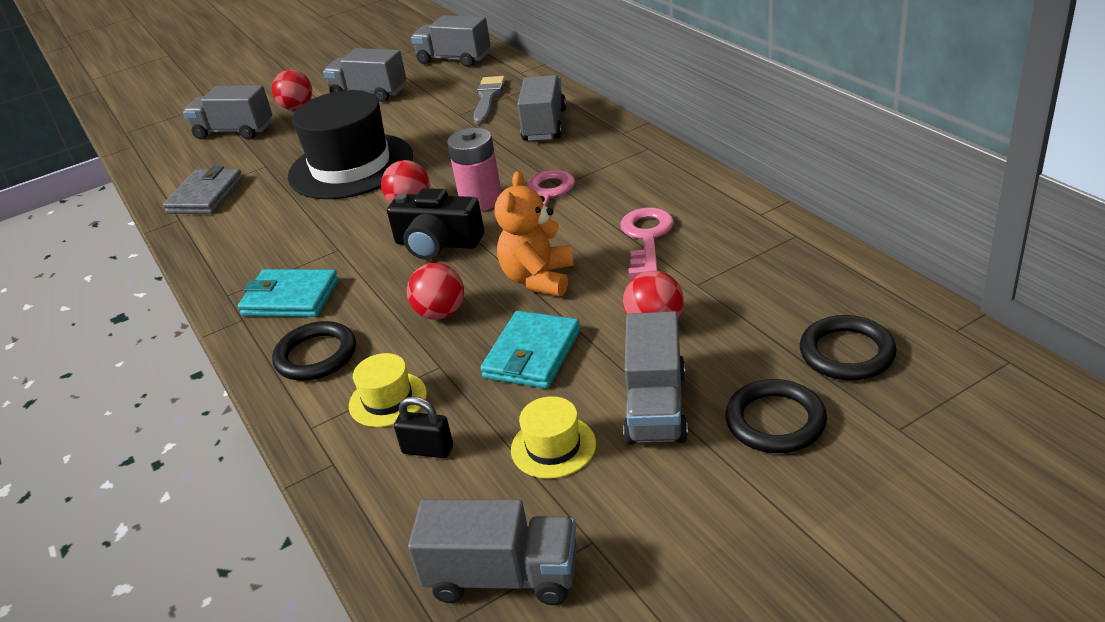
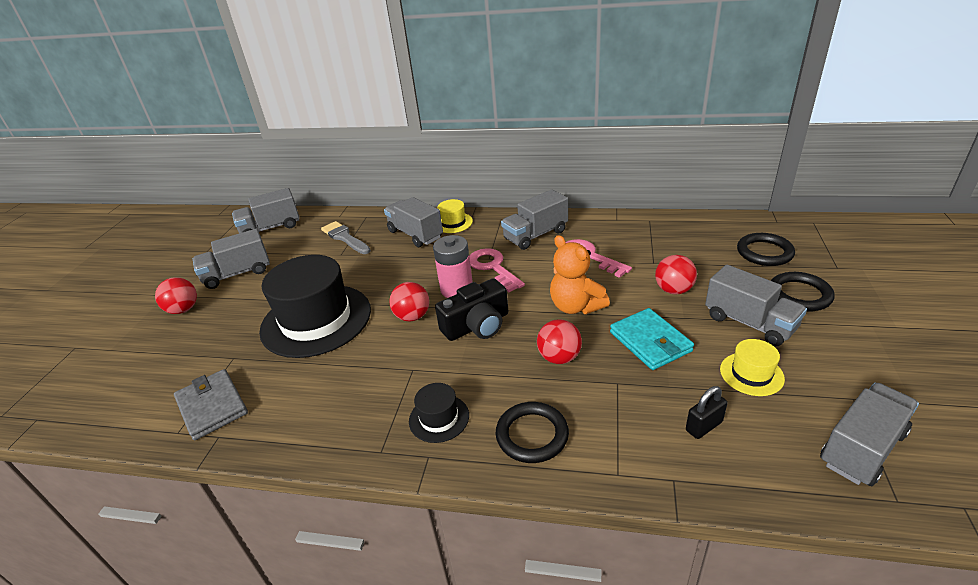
camera: 50 degrees left, 0 degrees up
(234, 131) = (147, 353): grey truck -> grey truck (535, 235)
(290, 298) = (439, 418): turquoise wallet -> black hat
(388, 399) = (628, 421): yellow hat -> yellow hat (453, 223)

